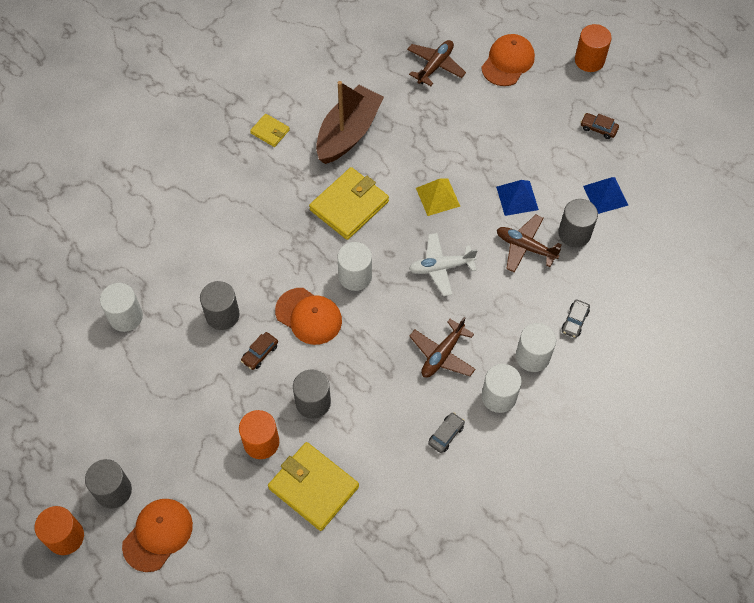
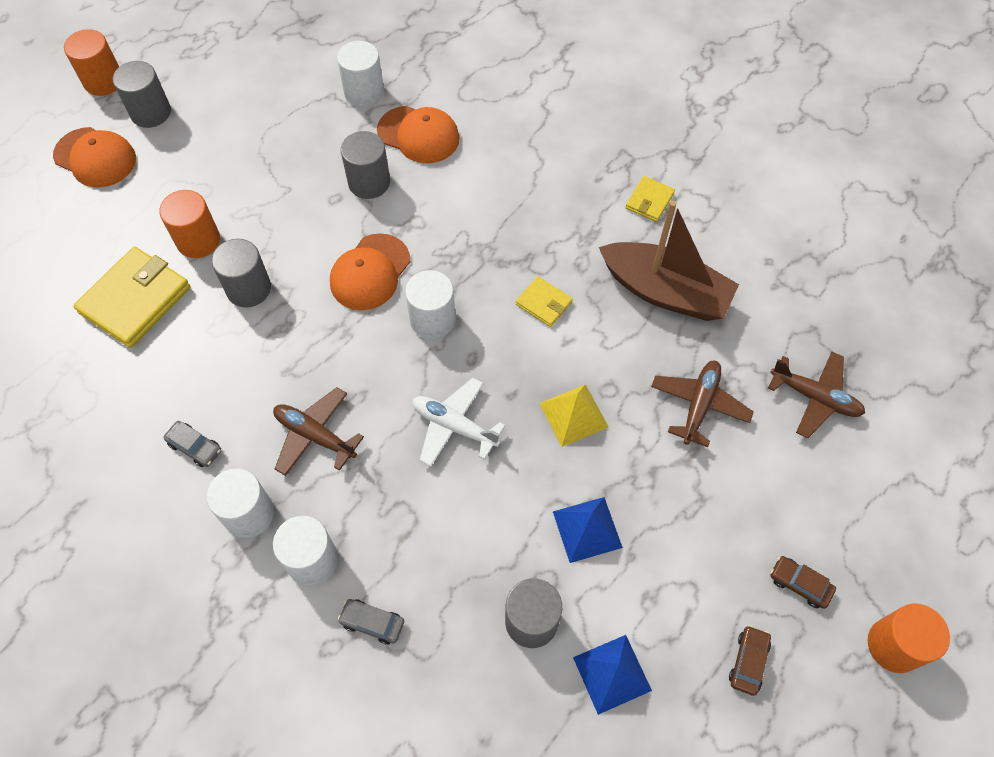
camera: 85 degrees right, 0 degrees up
(260, 353) = (317, 226): brown car -> brown car (800, 584)
(349, 205) = (544, 303): yellow wallet -> yellow wallet, size x0.51
(441, 267) = (454, 426): white plane -> white plane turned 45 degrees counterclockwise
(508, 62) = (852, 506): orange cap -> orange cap (418, 135)
(525, 247) = (499, 544): brown plane -> brown plane (699, 405)

